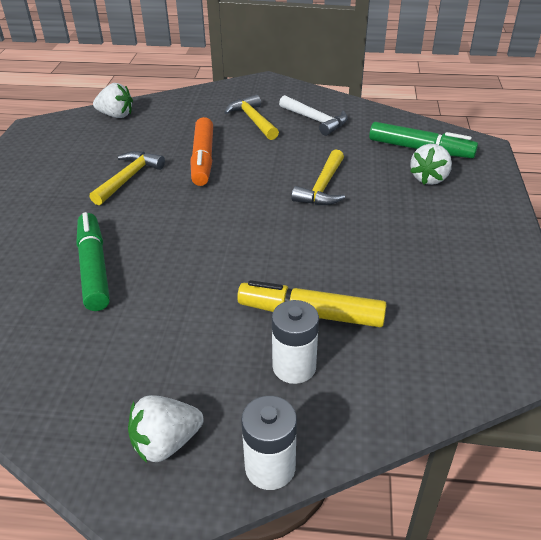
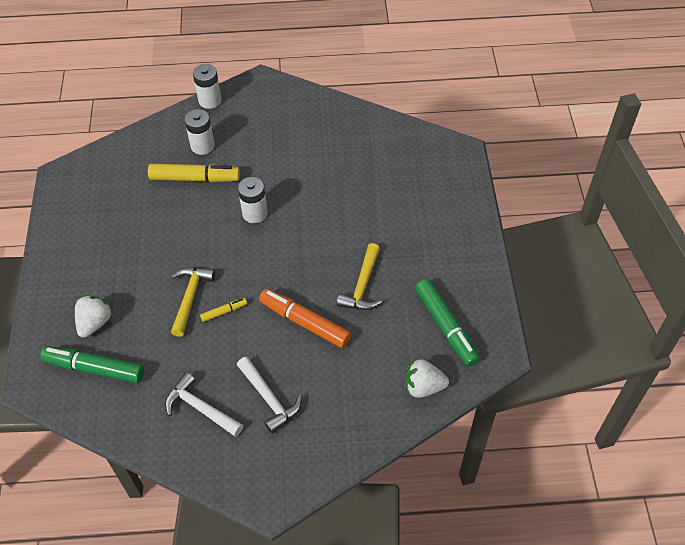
camera: 170 degrees right, 15 degrees up
(94, 268) = (345, 192): green marker -> green marker (446, 326)
(166, 443) = (260, 103): white strawberry -> none
(203, 159) = (304, 322): orange marker -> orange marker turned 45 degrees counterclockwise
(229, 257) = (255, 213): none -> white battery
(253, 120) = (269, 399): yellow hammer -> white hammer
(286, 173) = (224, 312): none -> yellow marker

